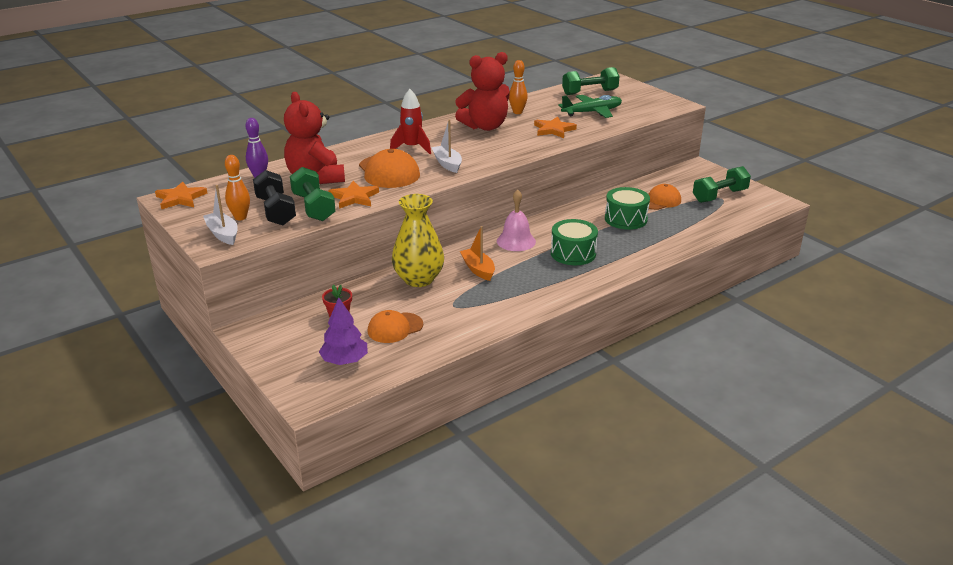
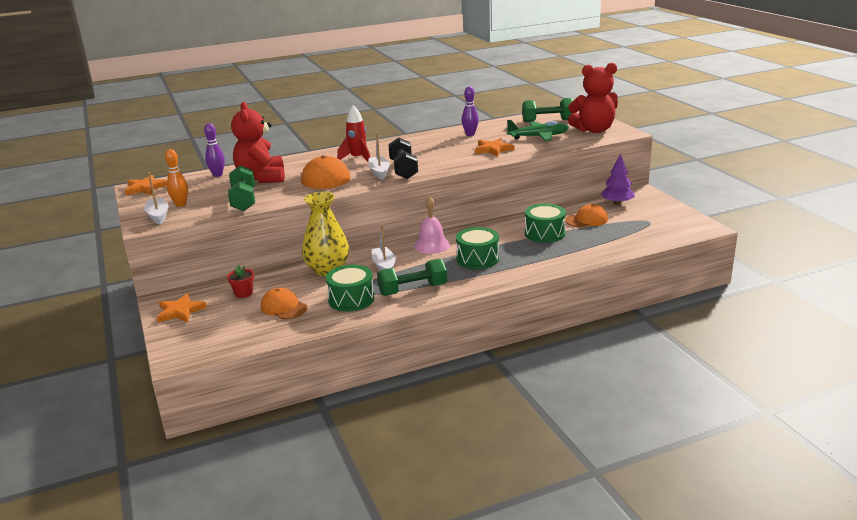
camera: 15 degrees right, 5 degrees down
(275, 211) = (211, 201): black dumbbell -> black dumbbell (403, 169)
(345, 361) = (226, 329): purple tree -> purple tree (617, 203)
(354, 197) = (282, 194): orange star -> orange star (180, 311)
(395, 328) = (283, 307): orange cap -> orange cap turned 60 degrees clockwise
(465, 312) = (351, 299): none -> green drum
(478, 269) = (384, 266): orange boat -> white boat
(485, 126) = (433, 145): red teddy bear -> red teddy bear (594, 130)
(517, 112) = (470, 134): orange bowling pin -> purple bowling pin
(719, 196) = (648, 219): green dumbbell -> green dumbbell (412, 290)

